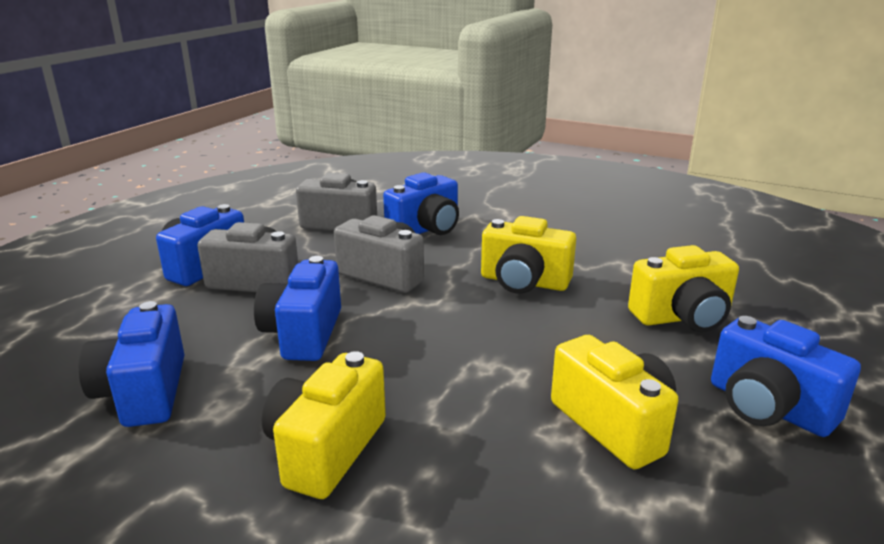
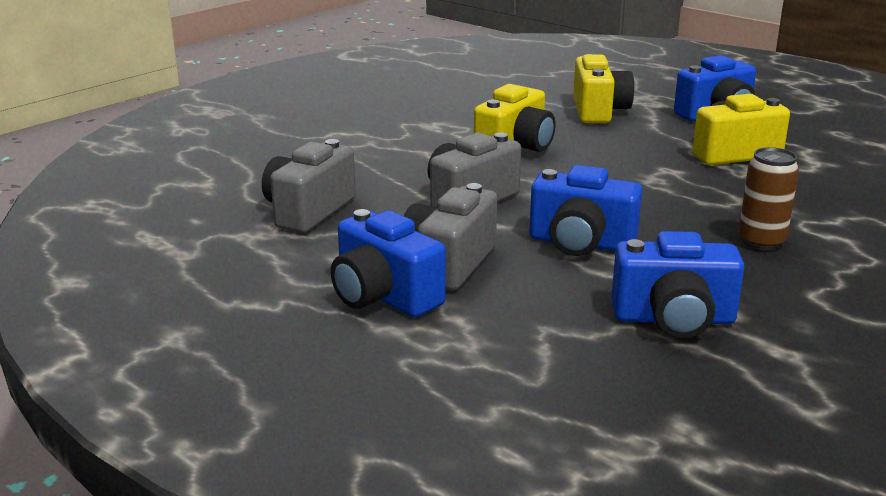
camera: 75 degrees left, 0 degrees up
(326, 449) = (761, 242): yellow camera -> brown can
(426, 229) = (362, 171): blue camera -> none

